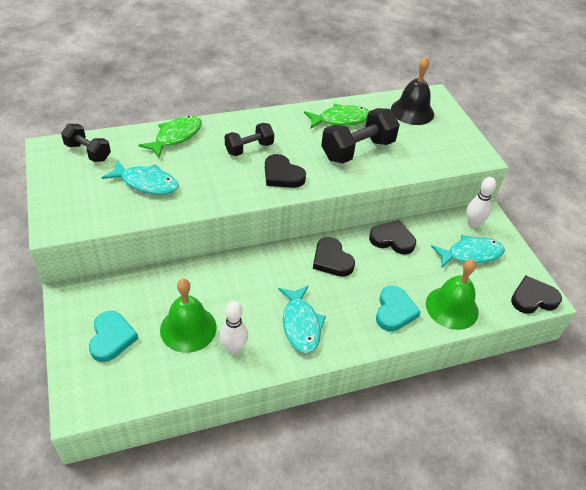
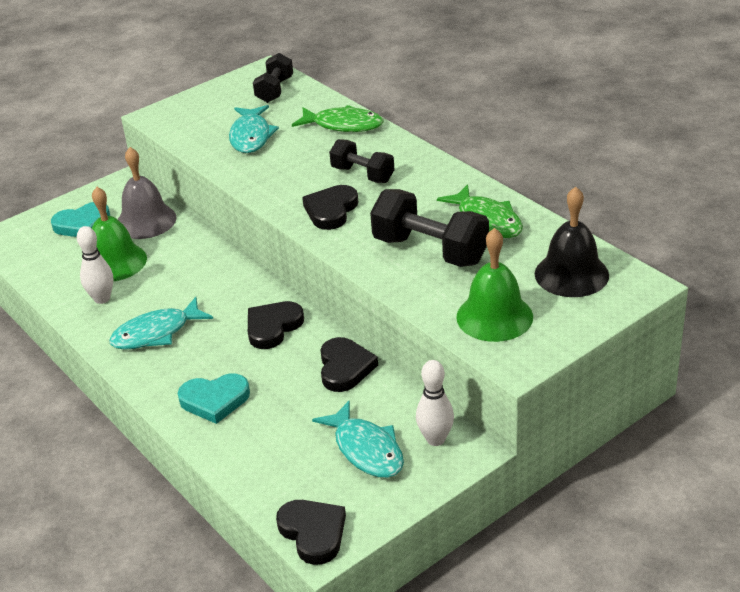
camera: 75 degrees right, 10 degrees down
(143, 294) = (146, 221): none -> grey bell
(452, 307) = (248, 450): green bell -> green bell (494, 316)

